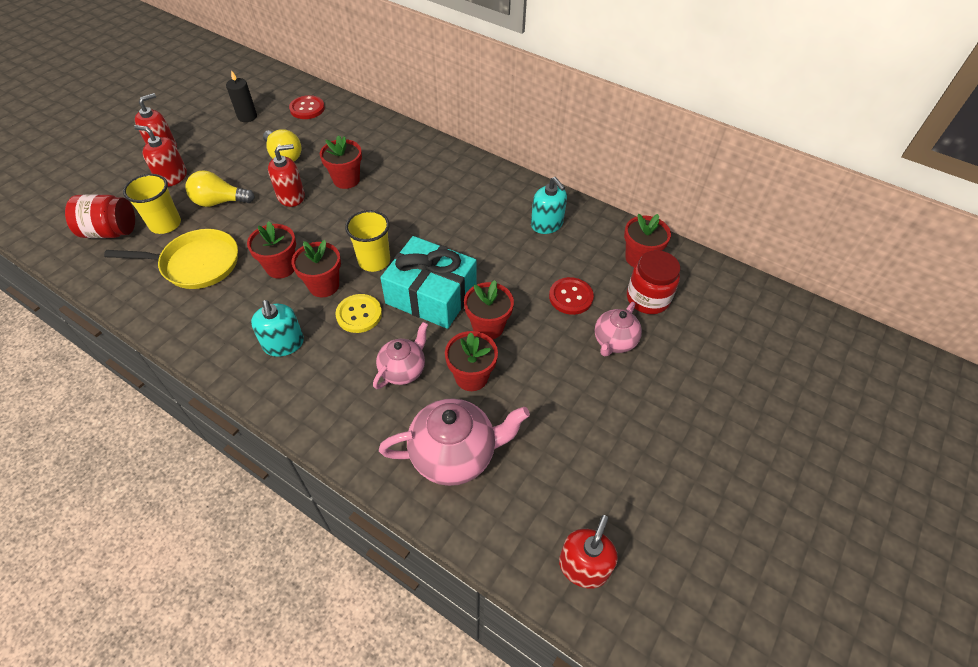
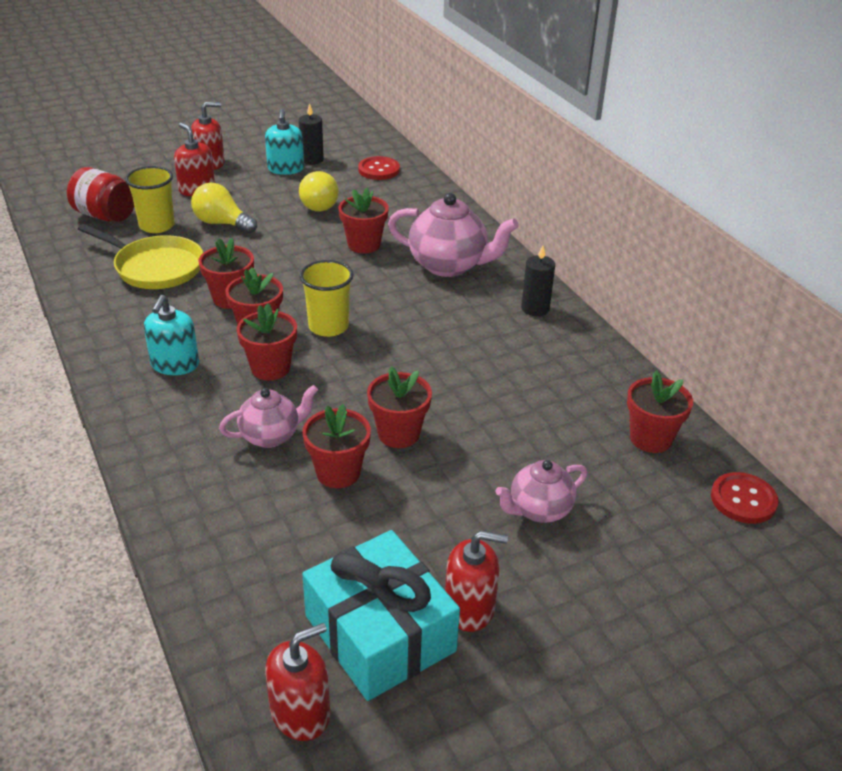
camera: 30 degrees right, 15 degrees down
(291, 196) = (294, 241): red soap dispenser -> red soap dispenser (469, 608)
(359, 314) = (270, 368): yellow button -> red flower pot
(431, 294) = (362, 379): turquoise gift -> turquoise gift (380, 633)
(454, 455) = (255, 536): pink teapot -> pink teapot (449, 265)
(502, 188) = (535, 308): none -> black candle
(547, 224) = (558, 362): turquoise soap dispenser -> turquoise soap dispenser (285, 169)
(570, 297) = (524, 444): red button -> red button (743, 500)
(647, 298) = (624, 484): red jar -> none

